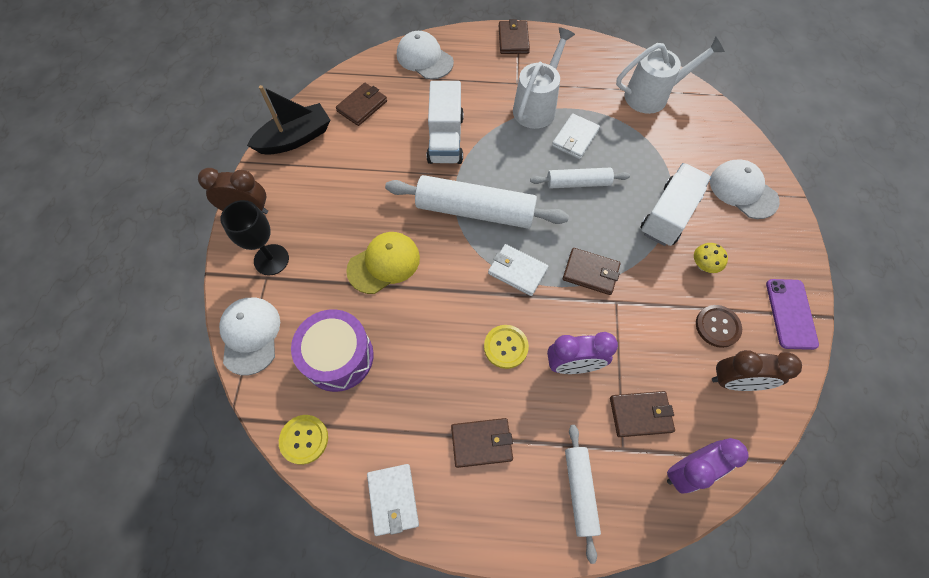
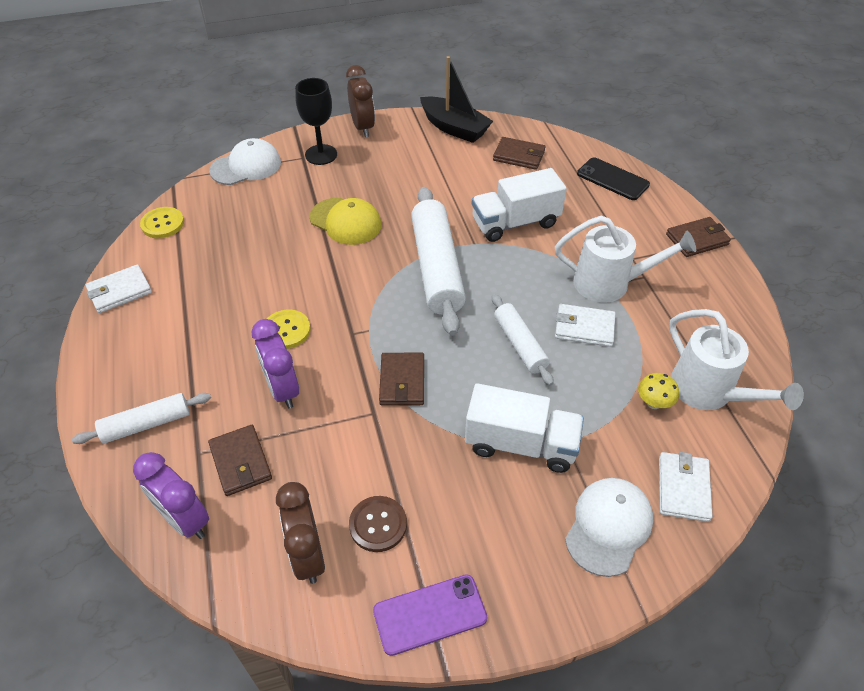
camera: 70 degrees right, 15 degrees down
(338, 357) = (242, 221): purple drum -> none
(424, 58) = (612, 179): white cap -> black phone
(481, 443) = (182, 337): brown wallet -> none
(517, 271) = (378, 318): white wallet -> white wallet (683, 488)
(703, 265) = (461, 495): yellow mushroom -> yellow mushroom (653, 403)

